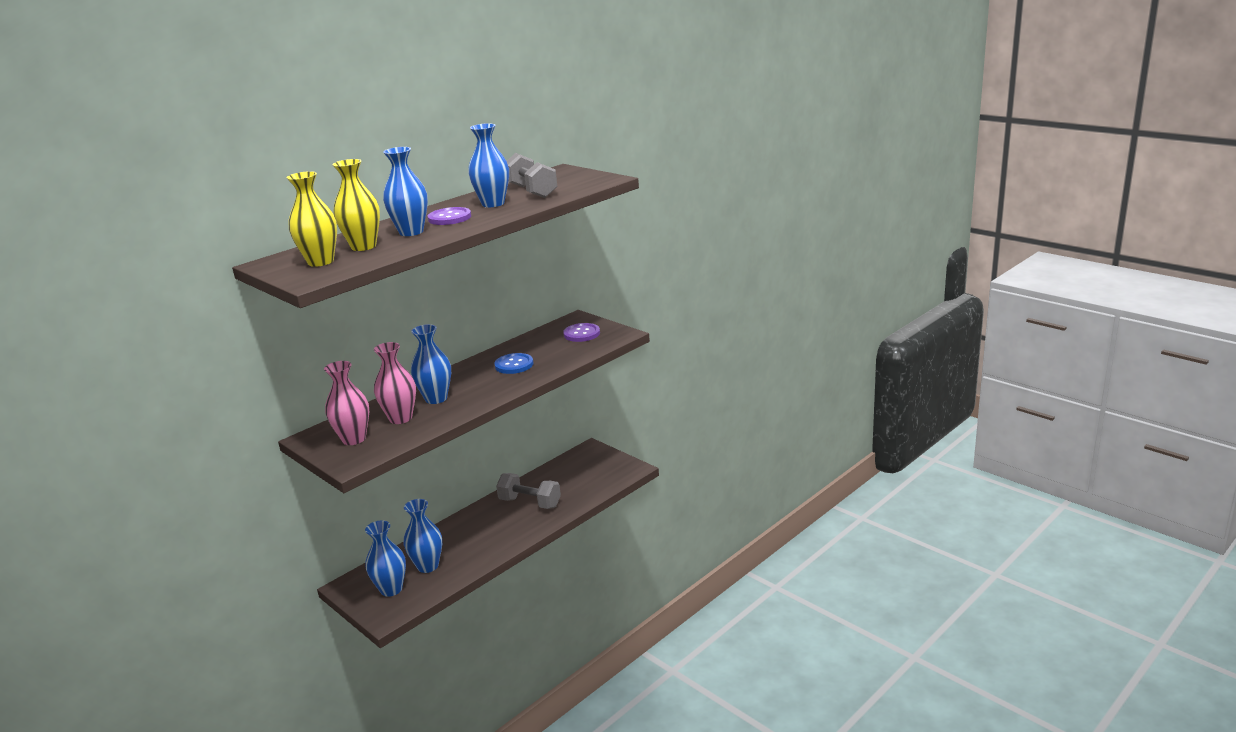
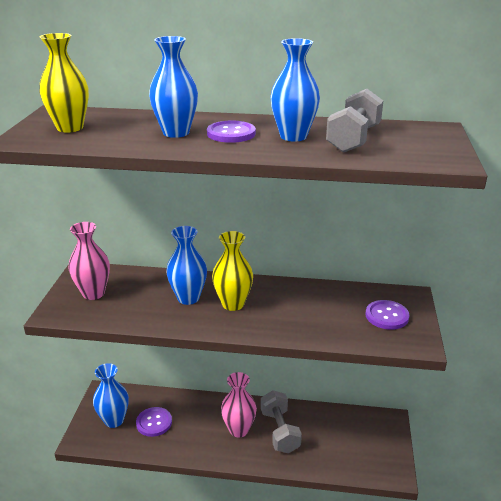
camera: 50 degrees right, 5 degrees up
(363, 246) = (121, 129): yellow vase -> yellow vase (233, 304)
(400, 418) = (142, 298): pink vase -> pink vase (239, 430)
(428, 566) = (154, 422): blue vase -> purple button
(514, 365) = (285, 308): blue button -> none

